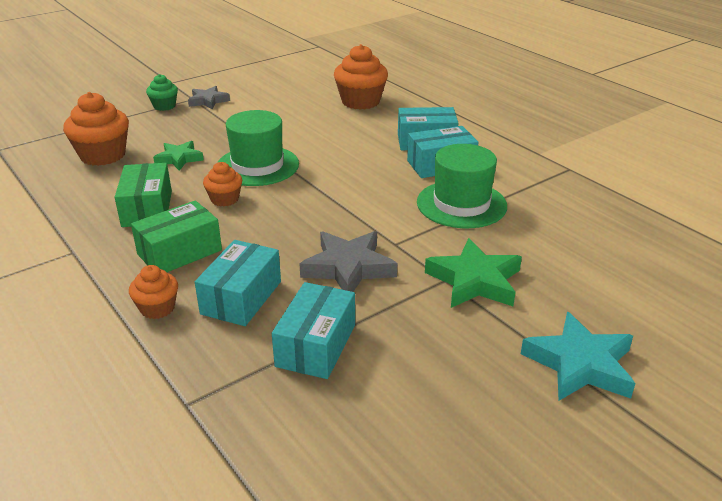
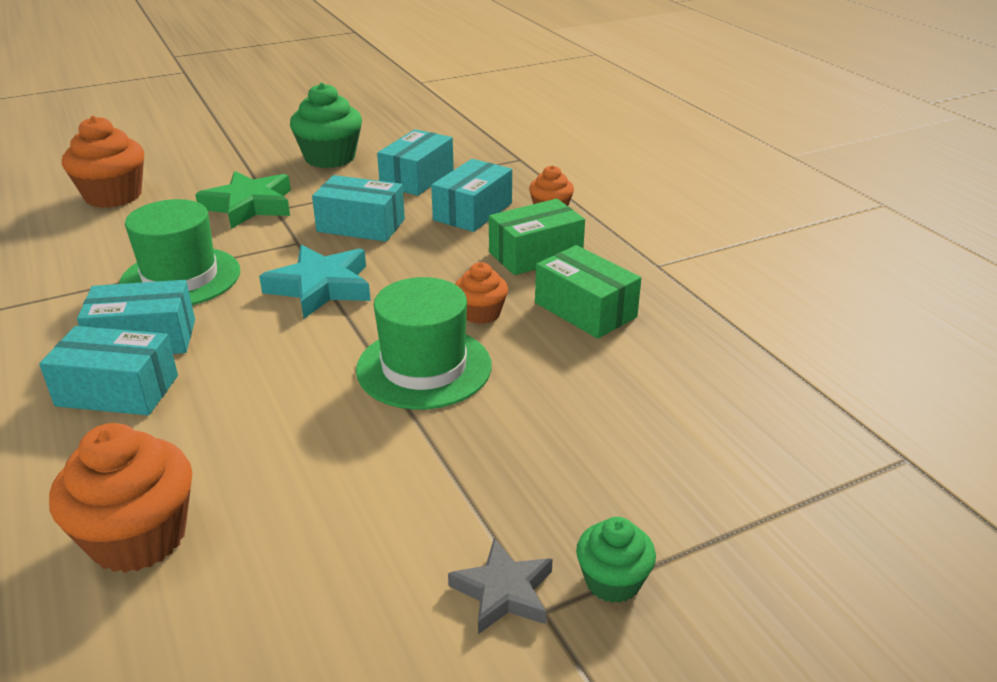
camera: 170 degrees left, 0 degrees up
(103, 155) = (692, 420): orange cupcake -> orange cupcake (113, 196)
(147, 208) = (585, 310): green box -> green box turned 45 degrees counterclockwise
(179, 159) = (553, 397): green star -> none
(348, 268) = (361, 225): grey star -> turquoise box
(445, 374) = (330, 158): none -> green cupcake
(580, 364) = (228, 155): turquoise star -> turquoise star (321, 287)

